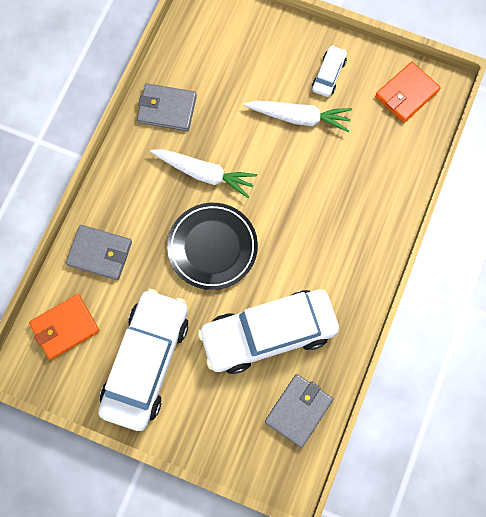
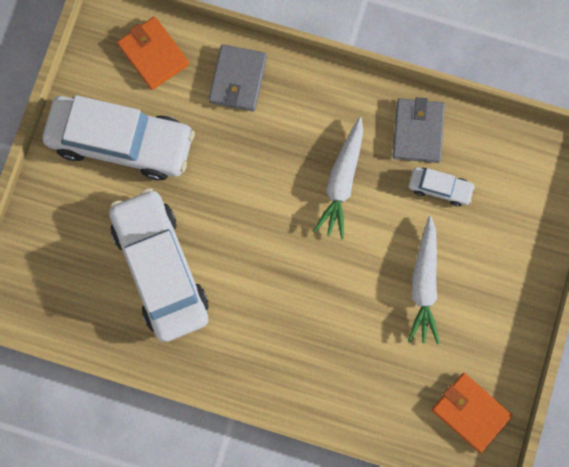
camera: 85 degrees right, 5 degrees up
(212, 247) = (255, 199): black plate -> none
(298, 410) = (78, 307): grey wallet -> none
(329, 75) = (484, 316): white car -> white car (440, 188)

